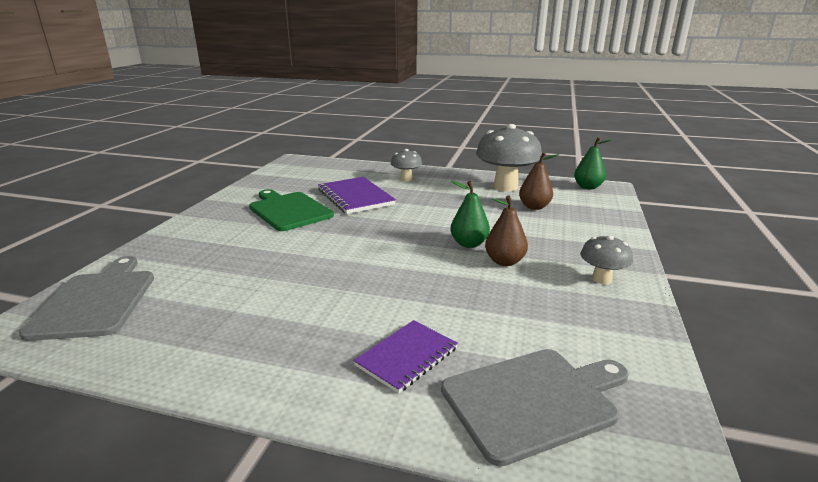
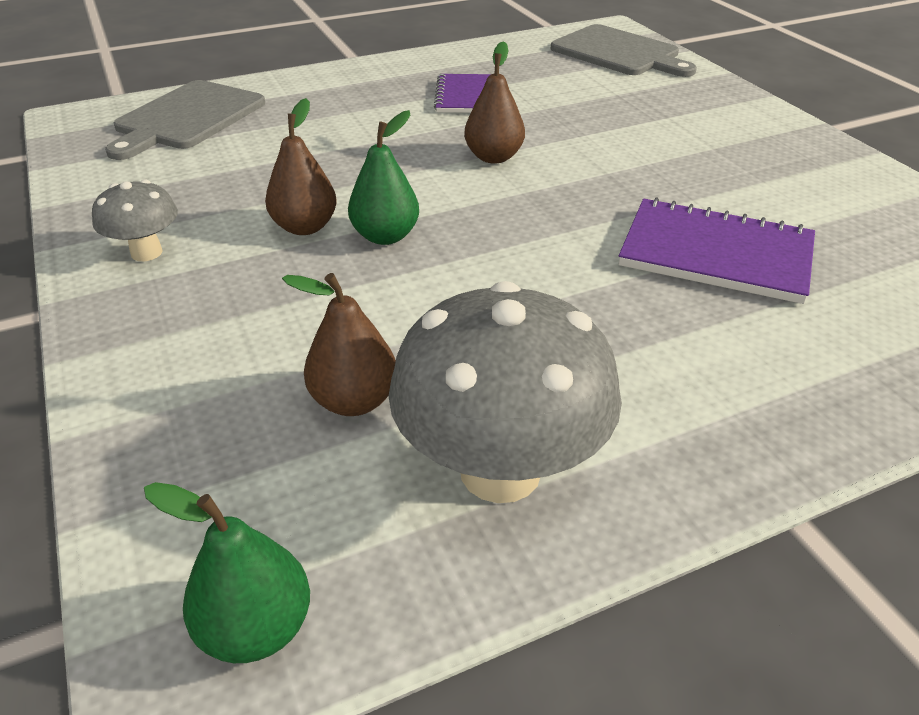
camera: 140 degrees right, 15 degrees up
(288, 210) = (731, 182): green cutting board -> none
(356, 259) = (493, 157): none -> brown pear
(406, 179) = (758, 368): grey mushroom -> none
(407, 357) = (312, 107): purple notebook -> purple notebook (465, 96)

